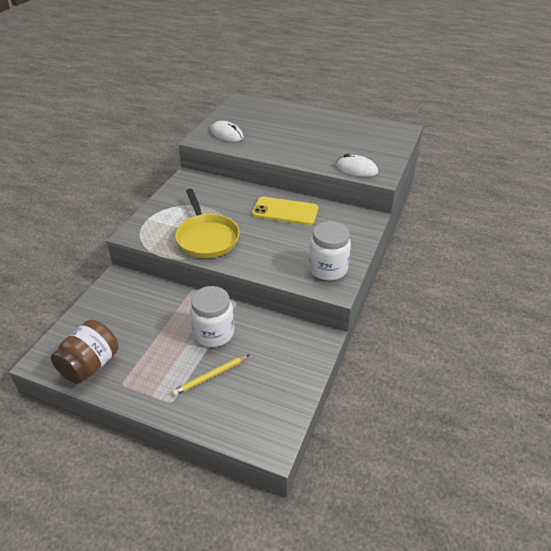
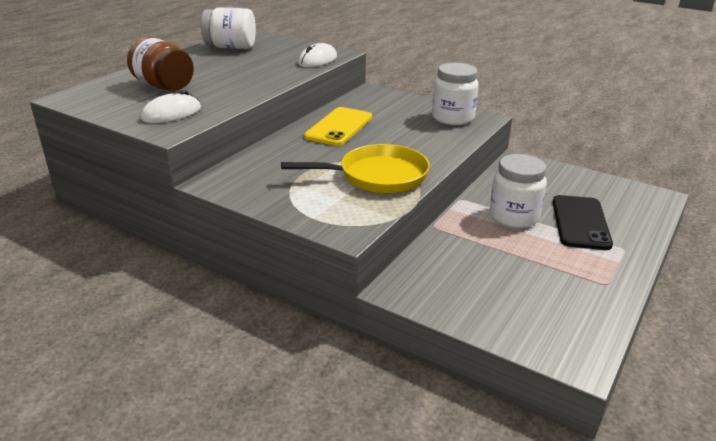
camera: 80 degrees left, 10 degrees down
(90, 365) = (579, 311): brown jar -> brown jar (163, 86)
(211, 376) = (580, 222): yellow pencil -> black phone
(364, 129) = (231, 47): none -> white jar

